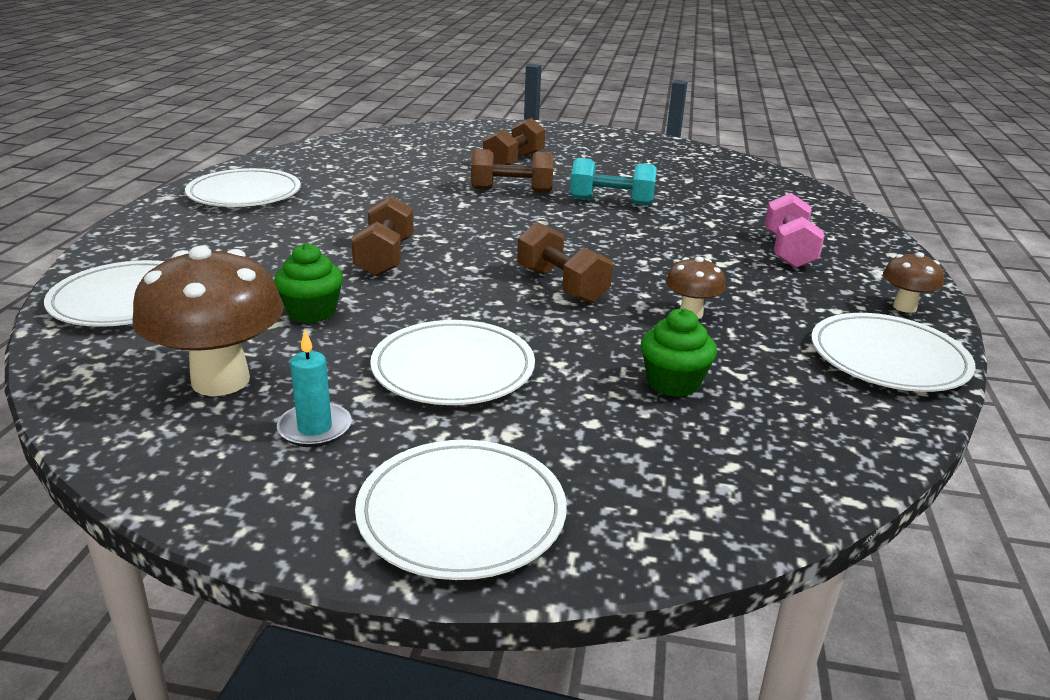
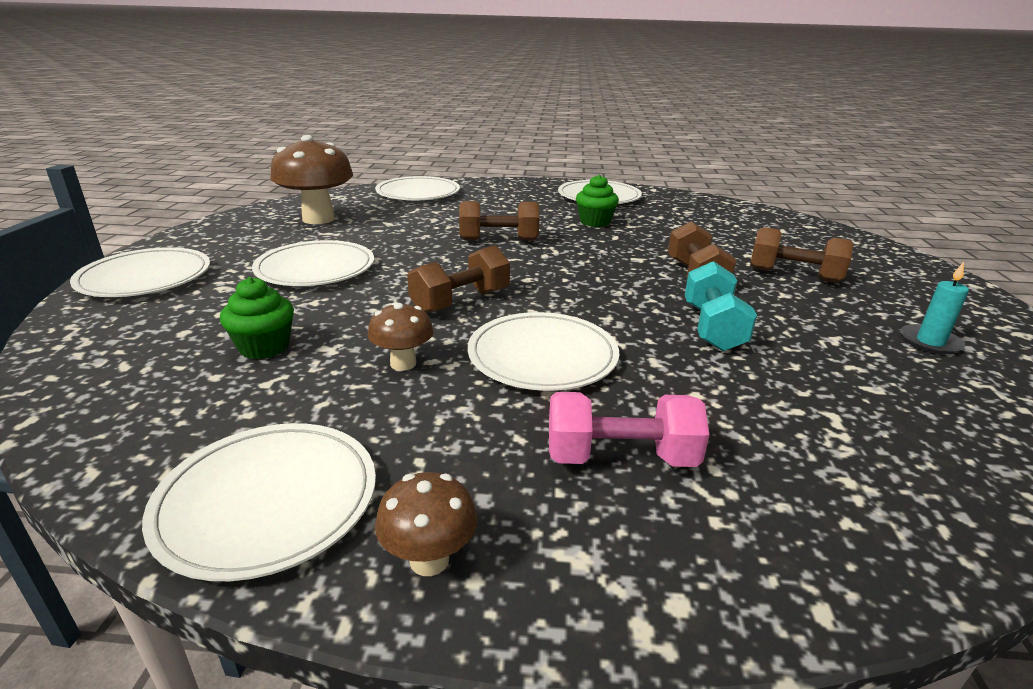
camera: 85 degrees right, 0 degrees up
(312, 312) = (403, 229): green cupcake -> green cupcake (595, 222)
(315, 428) = (257, 241): turquoise candle -> turquoise candle (930, 342)
(666, 260) = (542, 356): none -> white plate

